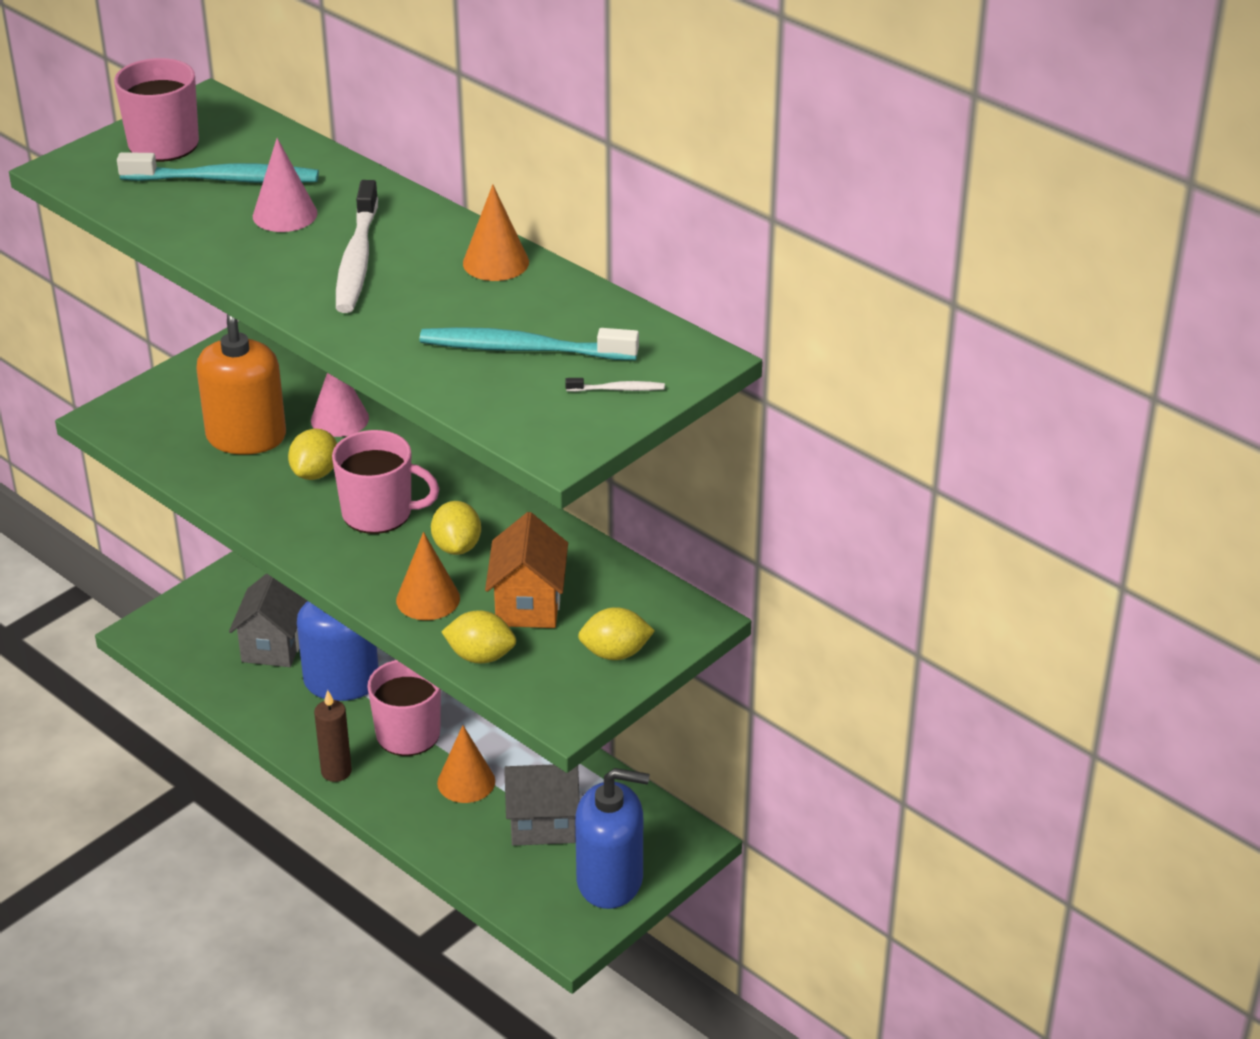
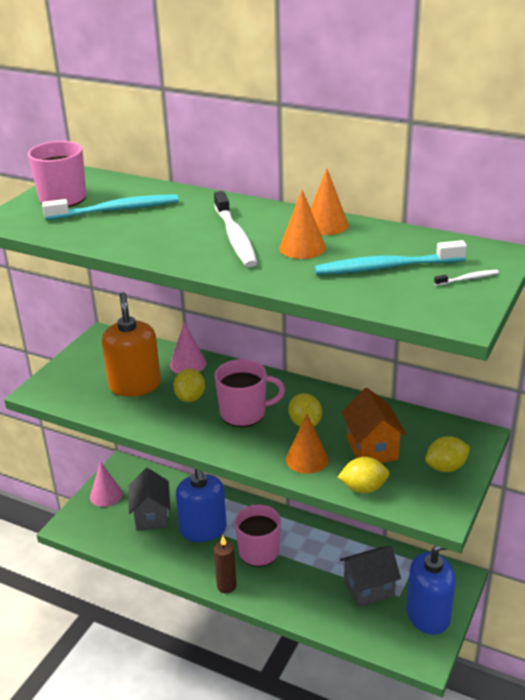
camera: 15 degrees left, 5 degrees down
(285, 214) = (169, 222): pink cone -> pink cone (106, 495)
(466, 782) = (309, 573): orange cone -> orange cone (302, 248)

